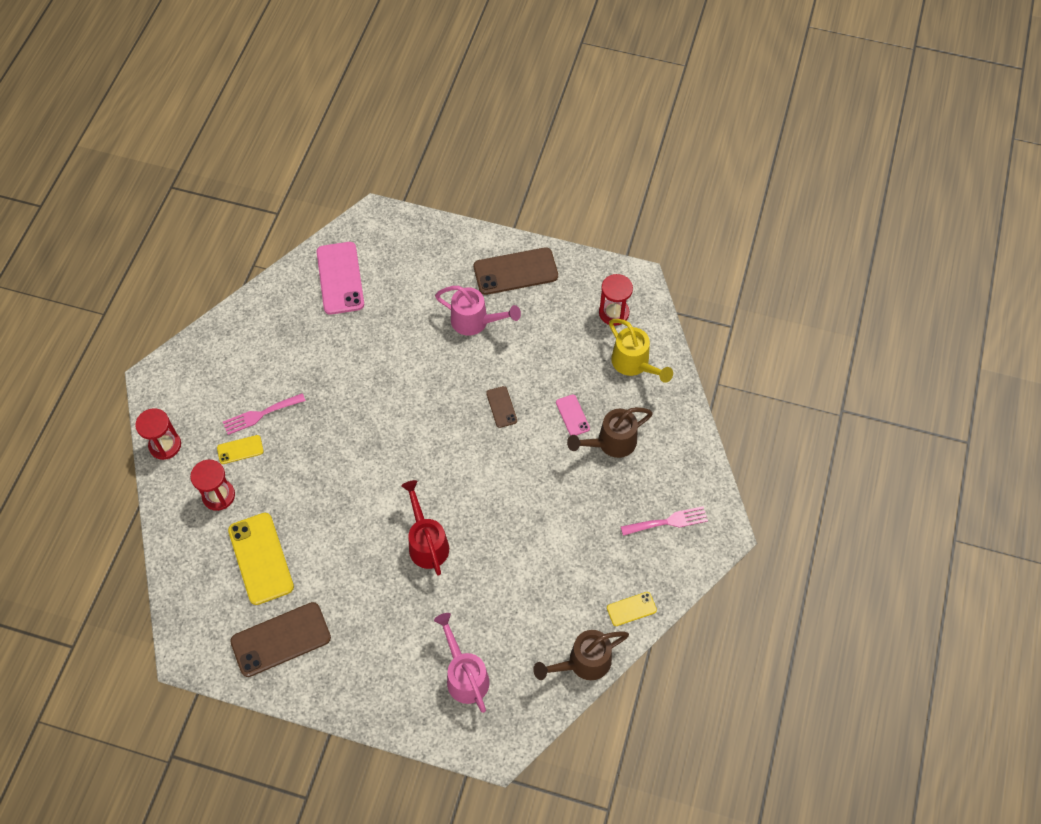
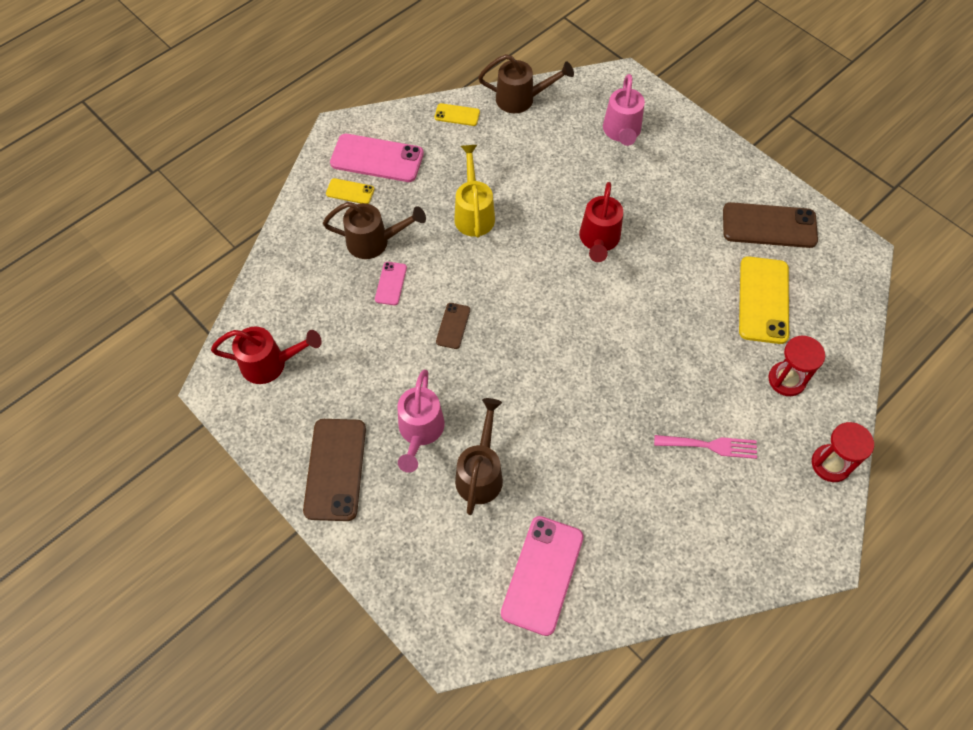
camera: 150 degrees left, 0 degrees up
(240, 449) = (747, 417): yellow phone -> yellow phone (350, 191)
(416, 316) = (480, 473): none -> brown watering can
(475, 322) = (420, 431): pink watering can -> pink watering can turned 135 degrees counterclockwise
(515, 271) = (335, 469): brown phone -> brown phone turned 75 degrees clockwise
(613, 313) = (270, 364): red hourglass -> red watering can
(634, 364) = (294, 301): yellow watering can -> yellow watering can (474, 213)
(668, 521) = (377, 158): pink fork -> pink phone

